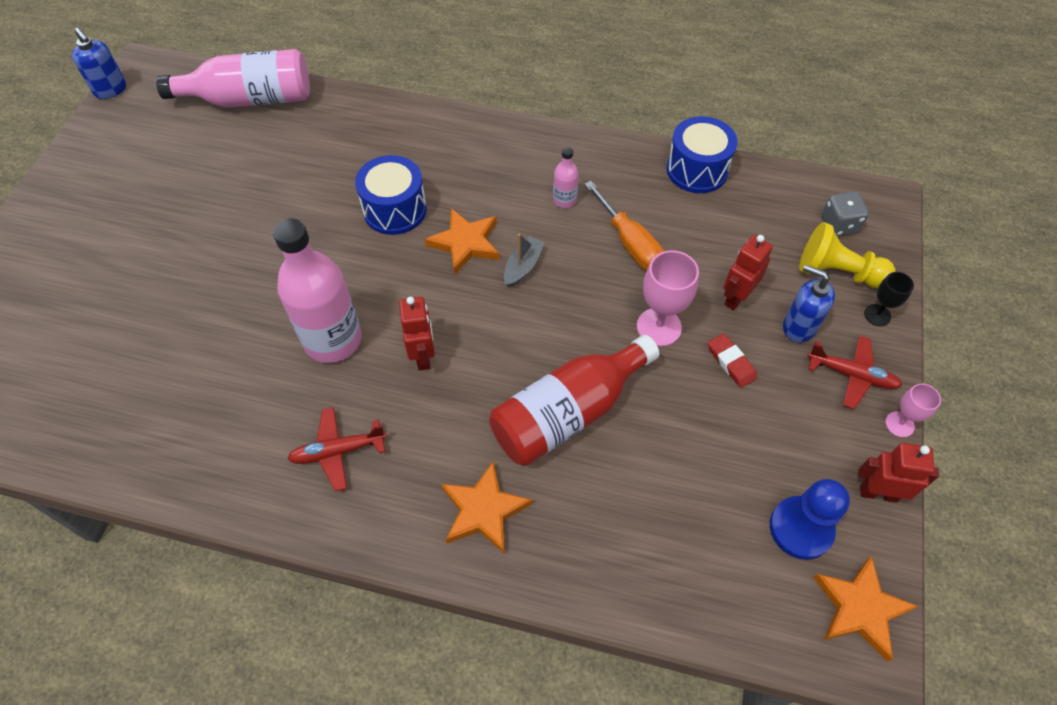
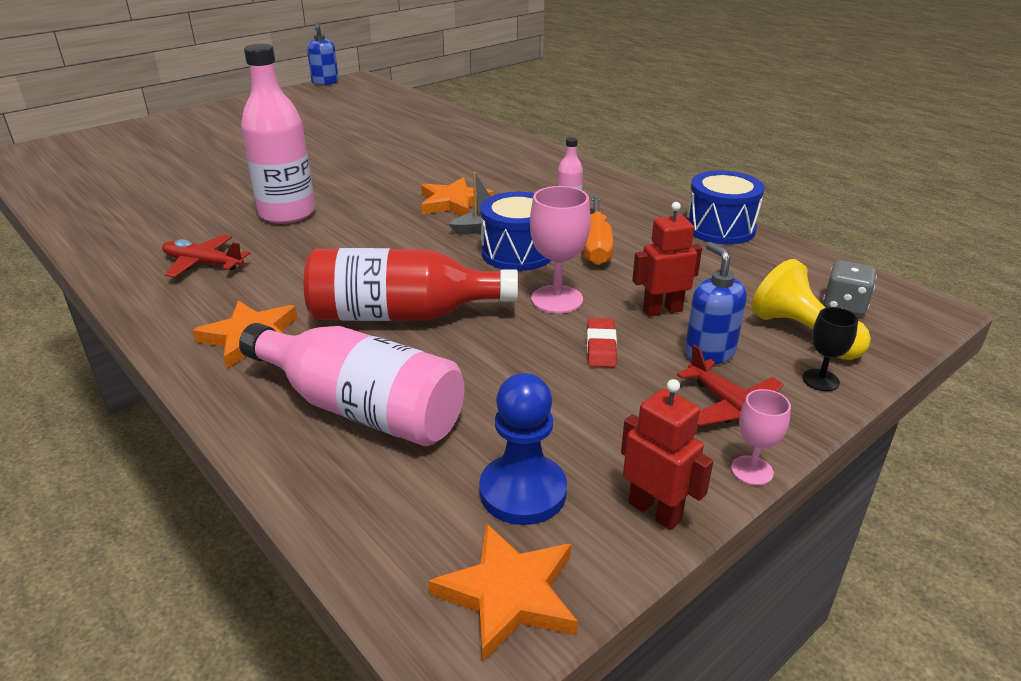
camera: 35 degrees right, 25 degrees down
(250, 99) = (402, 105): pink bottle -> pink bottle (360, 408)
(395, 210) = (425, 173): blue drum -> blue drum (517, 253)
(423, 356) = (336, 243): red robot -> none

